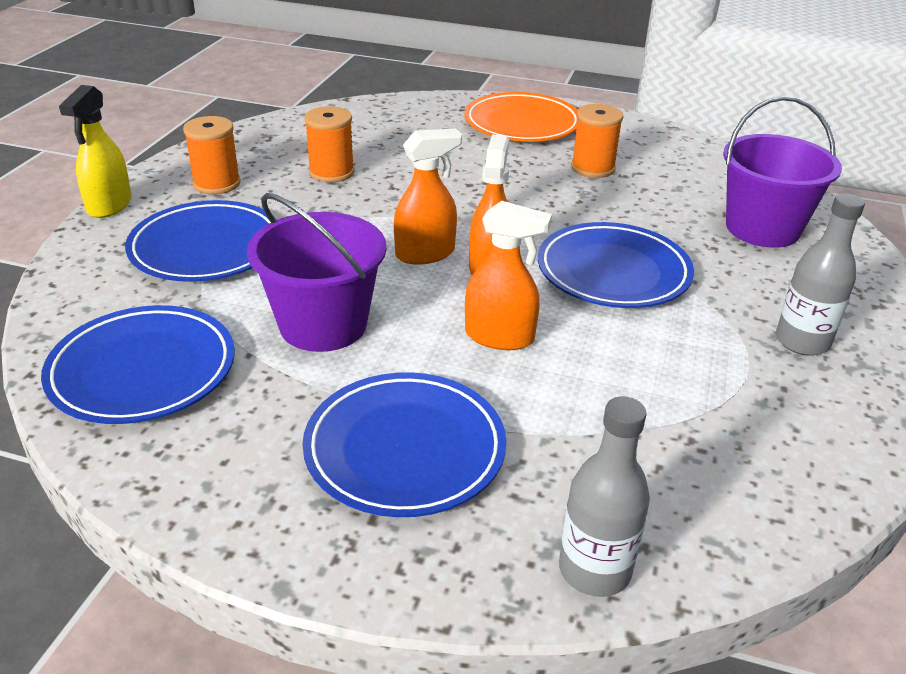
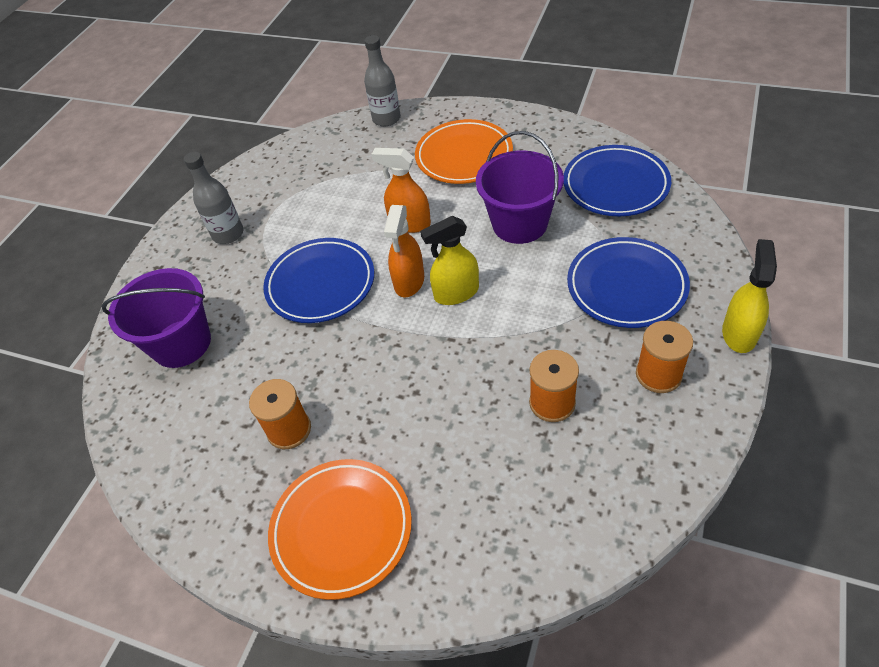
camera: 170 degrees left, 15 degrees up
(405, 449) = (464, 156): blue plate -> orange plate
(425, 253) = (456, 293): orange spray bottle -> yellow spray bottle

